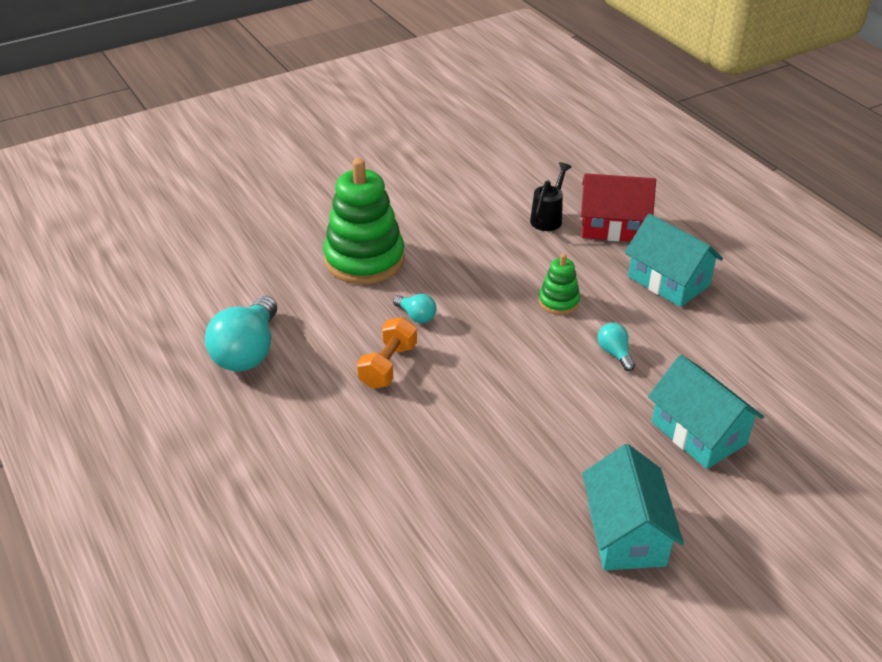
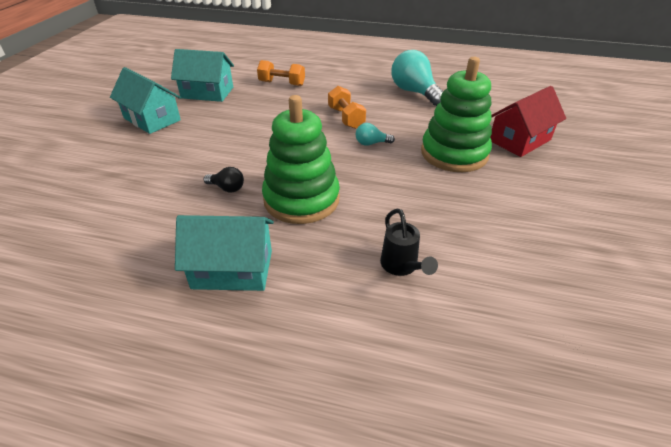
camera: 135 degrees right, 0 degrees up
(372, 493) = (282, 83): none -> orange dumbbell
(559, 301) = (301, 199): green stacking toy -> green stacking toy, size x2.06
(613, 227) = (337, 298): red house -> red house (519, 140)
(615, 353) = (227, 188): turquoise light bulb -> black light bulb
(698, 433) = (136, 173): turquoise house -> turquoise house (207, 93)

